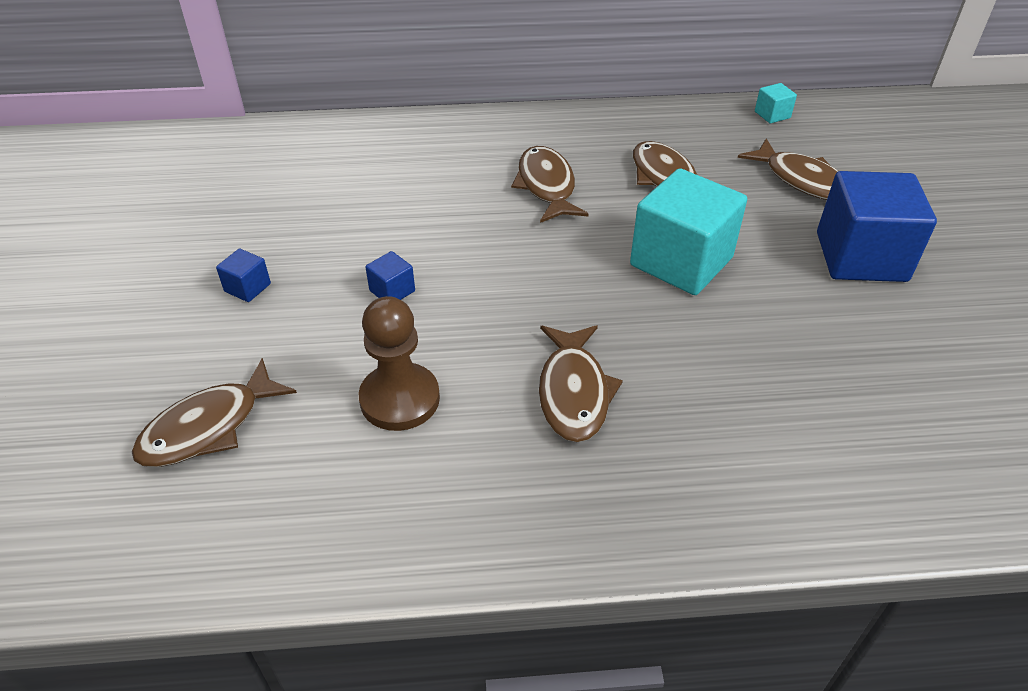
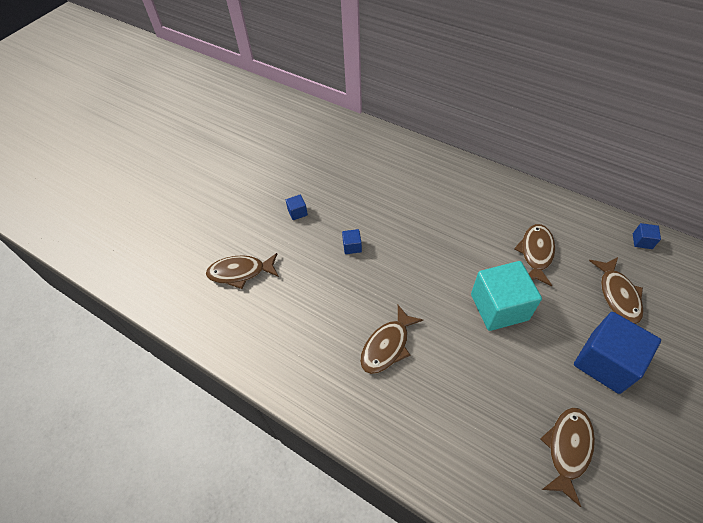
camera: 40 degrees right, 10 degrees up
(400, 399) = (315, 303): brown pawn -> none
(546, 186) = (468, 224): brown fish -> brown fish (567, 449)
(772, 115) = (642, 241): turquoise cube -> blue cube

